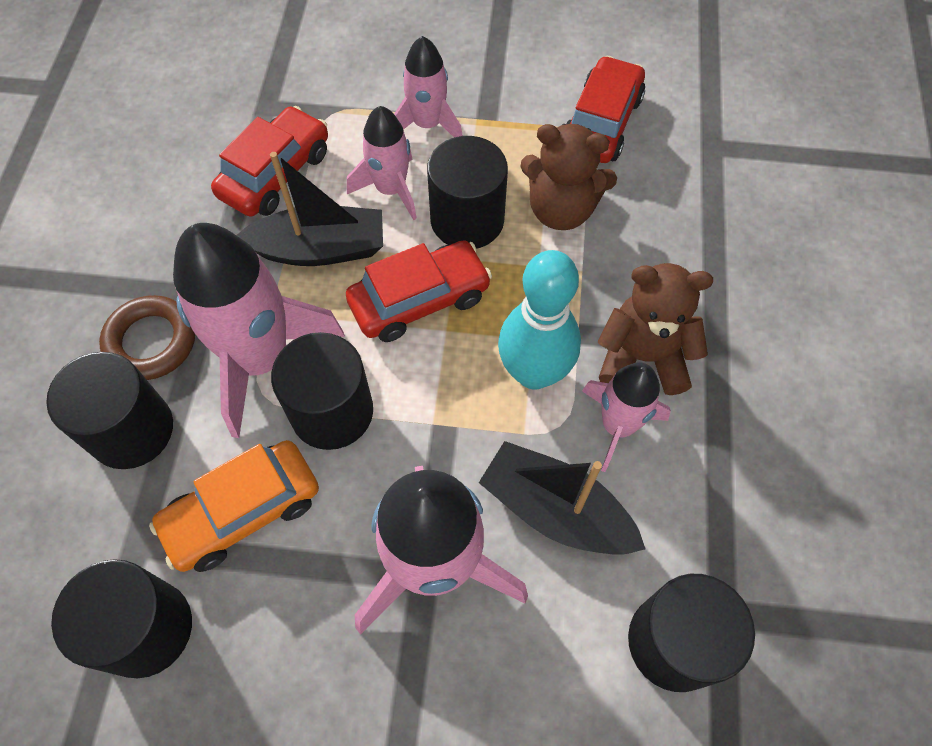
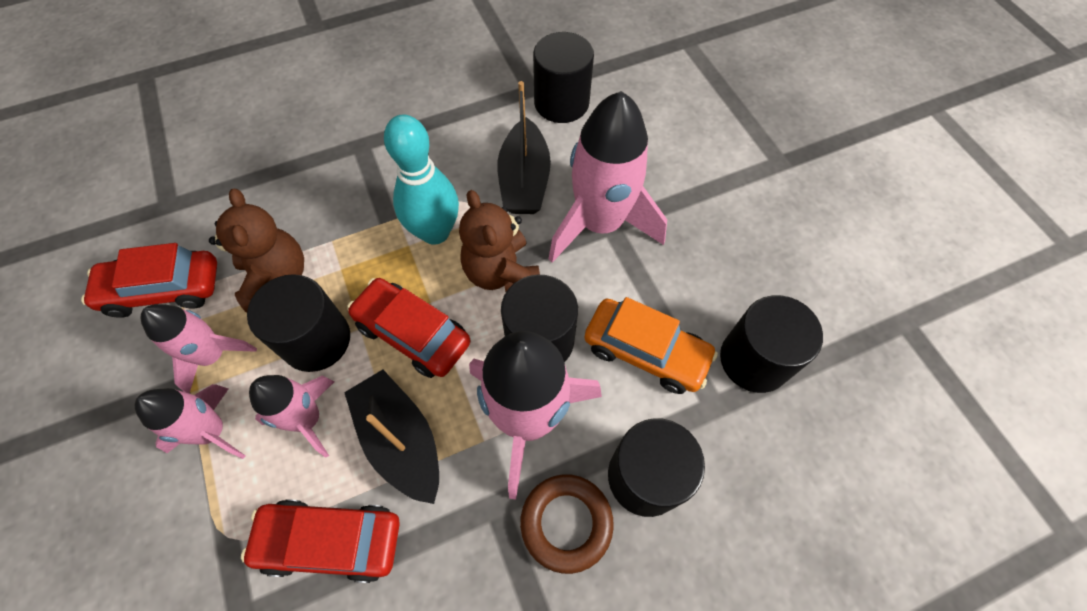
camera: 120 degrees left, 0 degrees up
(617, 426) = (448, 172): pink rocket -> pink rocket (213, 356)
(642, 357) = (389, 178): brown teddy bear -> brown teddy bear (501, 272)

